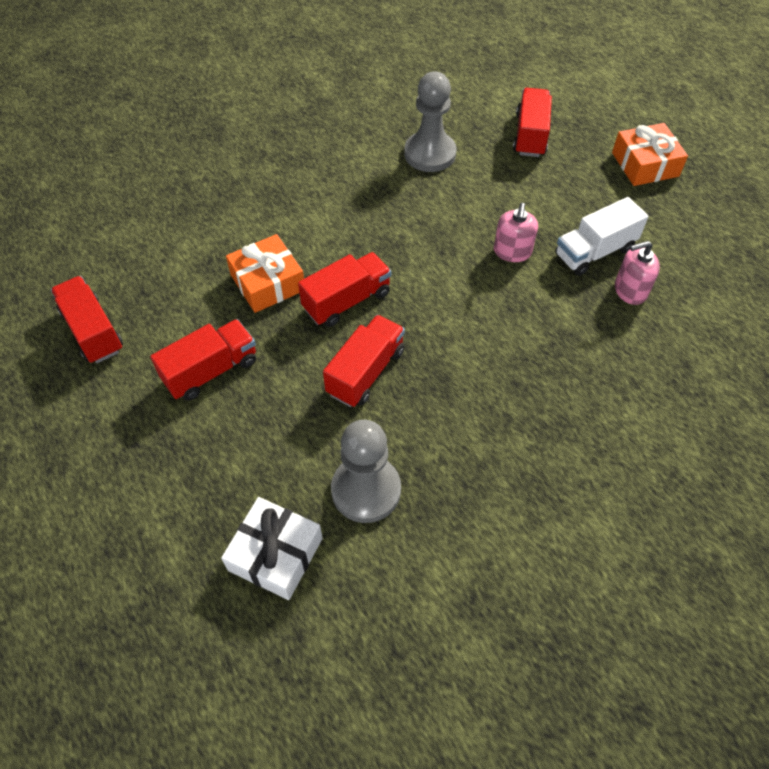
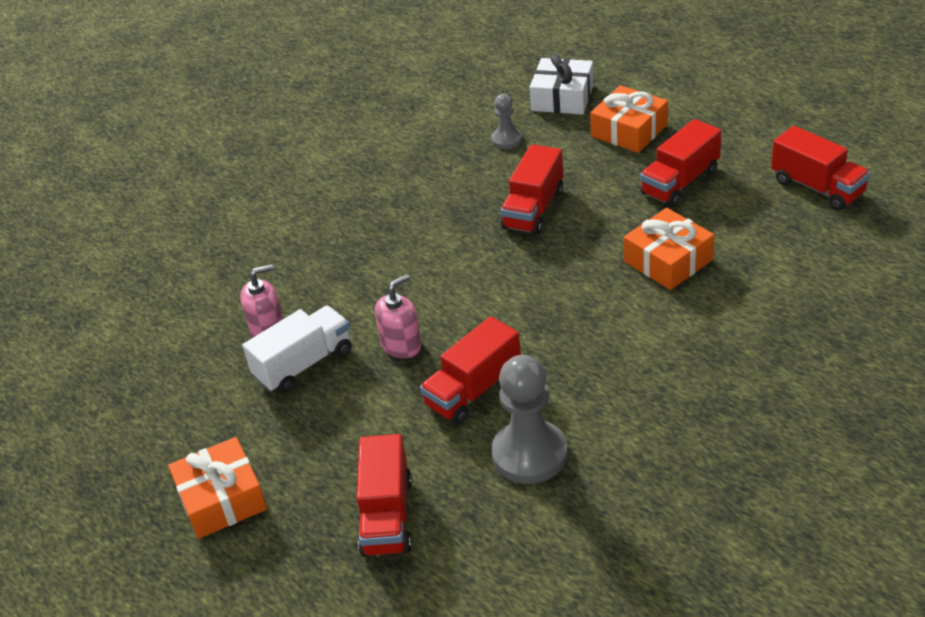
camera: 175 degrees right, 15 degrees down
(224, 465) = (629, 130): none -> orange gift
(347, 301) = (575, 261): red truck -> red truck (473, 390)
(366, 490) = (506, 140): grey pawn -> grey pawn, size x0.53
(512, 252) = (401, 345): pink soap dispenser -> pink soap dispenser turned 45 degrees clockwise

